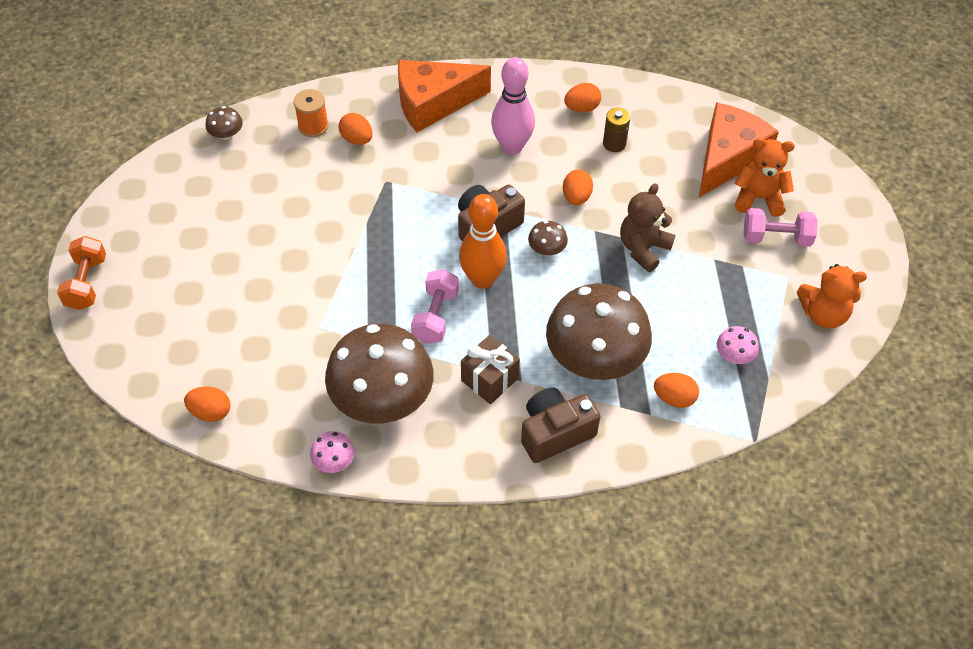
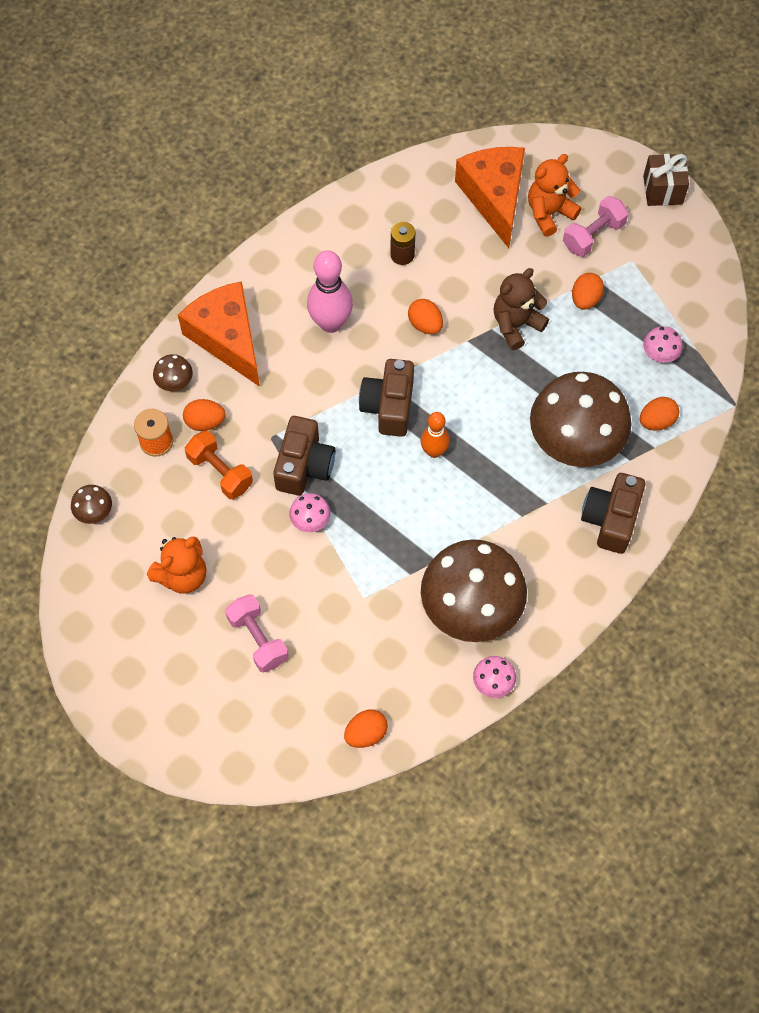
camera: 45 degrees left, 10 degrees up
(86, 283) = (143, 733): orange dumbbell -> orange dumbbell (220, 472)
(347, 250) = (310, 520): none -> pink mushroom
(385, 215) = (304, 466): none -> brown camera
(433, 103) = (227, 338): orange cheese -> orange cheese turned 120 degrees clockwise
(436, 316) = (435, 510): pink dumbbell -> pink dumbbell (258, 639)
(482, 279) = (434, 451): orange bowling pin -> orange bowling pin, size x0.62
(489, 379) = (526, 522): brown gift -> brown gift (663, 190)
(547, 249) = (451, 386): brown mushroom -> brown mushroom (174, 381)
(582, 108) = (345, 244): orange egg -> orange egg (585, 299)
(643, 249) = (516, 325): brown teddy bear -> brown teddy bear turned 60 degrees clockwise
(823, 314) = (682, 269): orange teddy bear -> orange teddy bear (182, 575)

